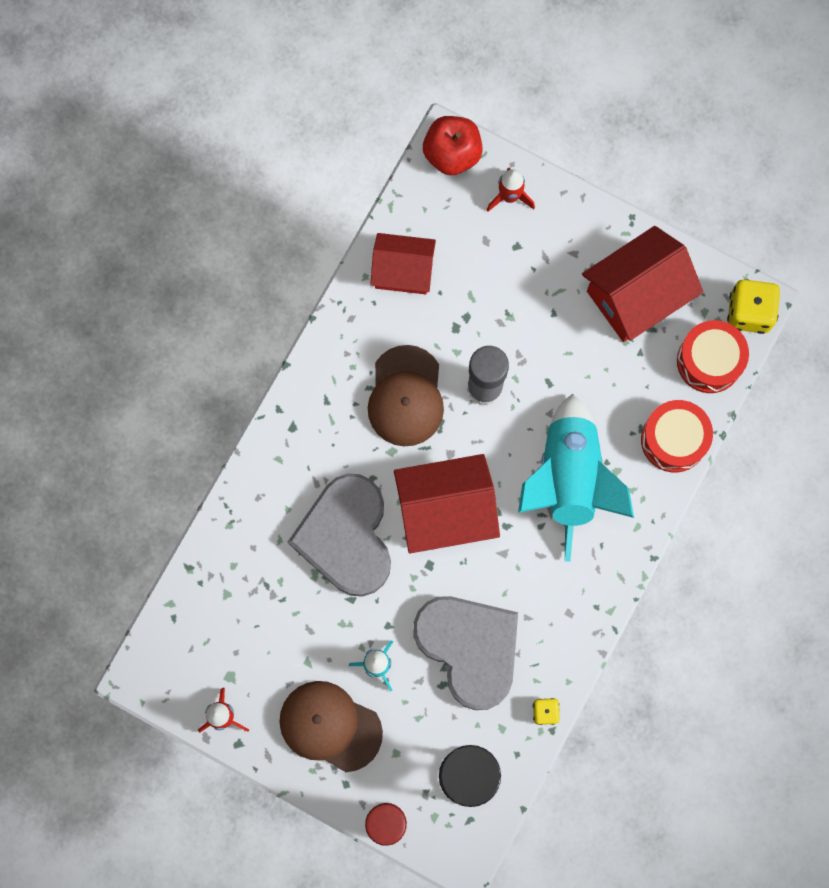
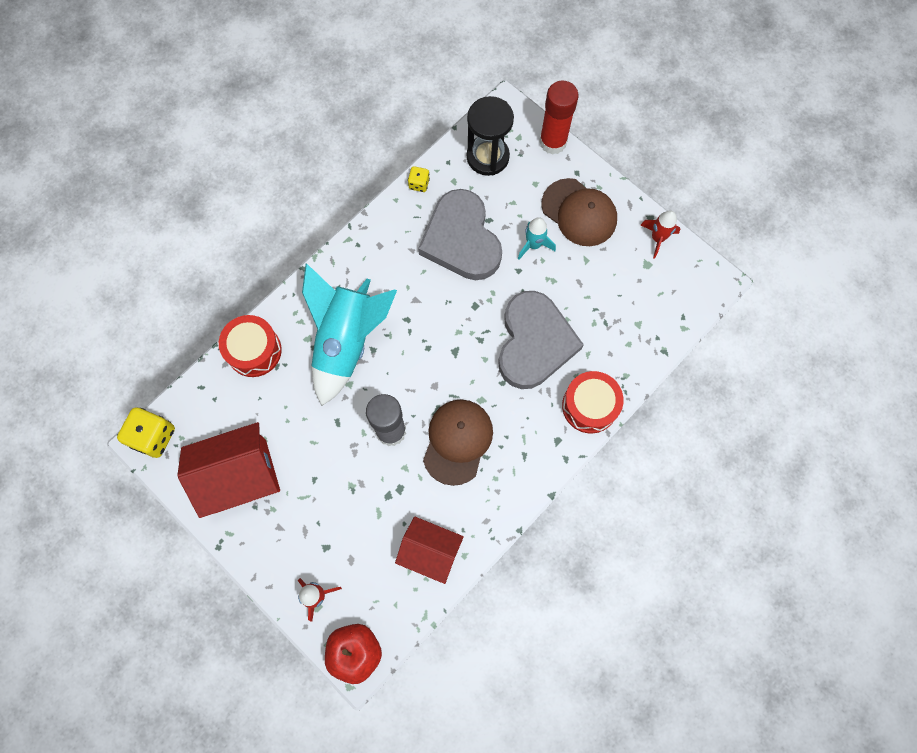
camera: 165 degrees left, 5 degrees down
(445, 510) = (451, 343): red house -> none
(709, 361) = (202, 405): red drum -> red drum (589, 406)

